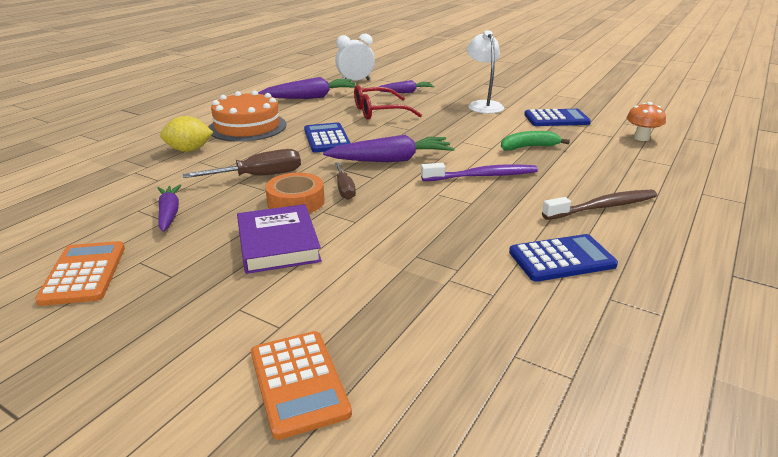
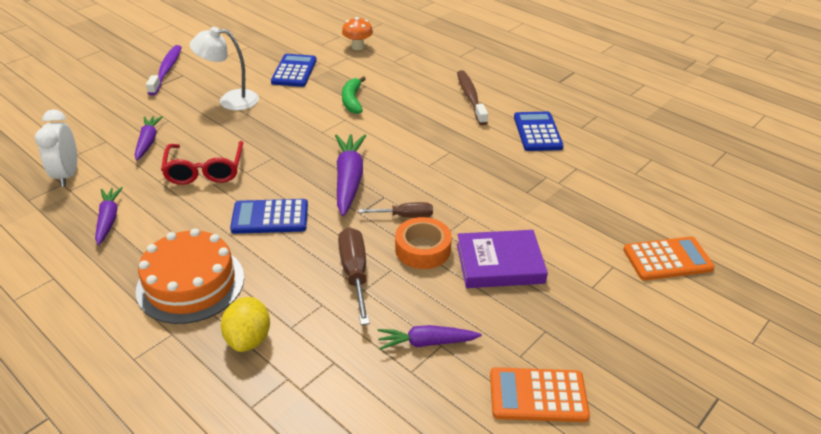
camera: 80 degrees left, 10 degrees up
(311, 97) = (108, 219): purple carrot -> purple carrot, size x0.62
(482, 176) = (403, 136): purple toothbrush -> purple toothbrush (166, 70)

